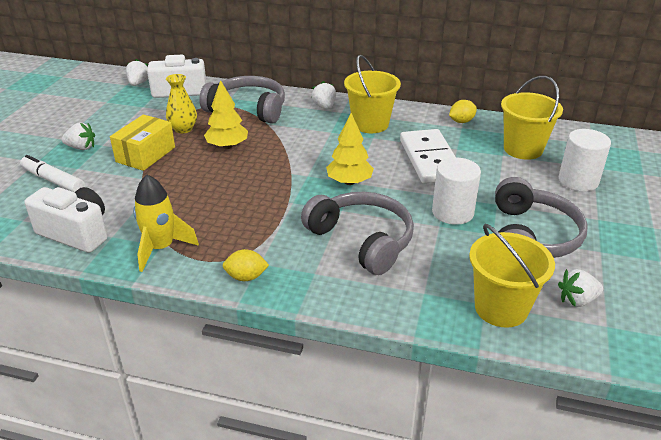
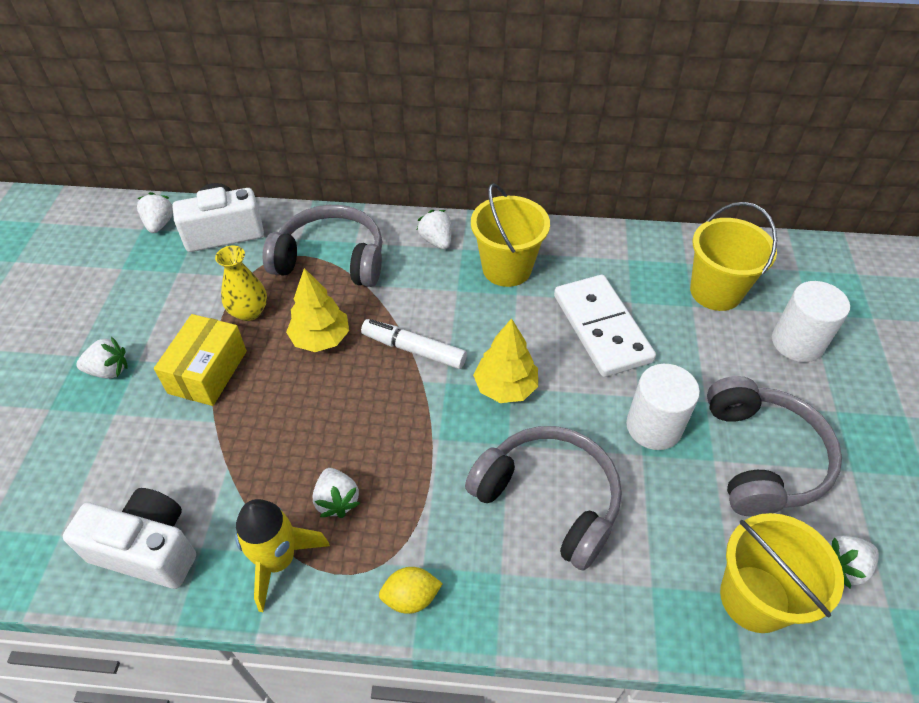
camera: 10 degrees left, 15 degrees up
(53, 181) = (85, 446): white marker -> white marker (413, 349)
(211, 224) = (337, 500): none -> white strawberry
(461, 121) = (625, 248): yellow lemon -> none

